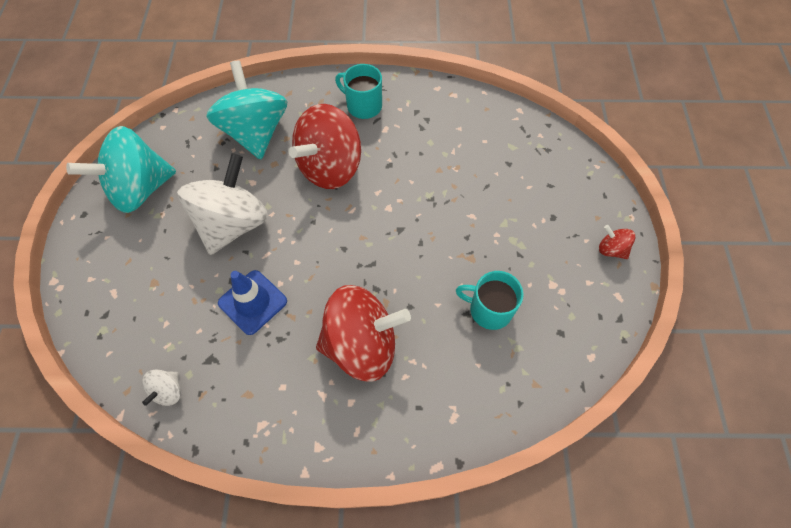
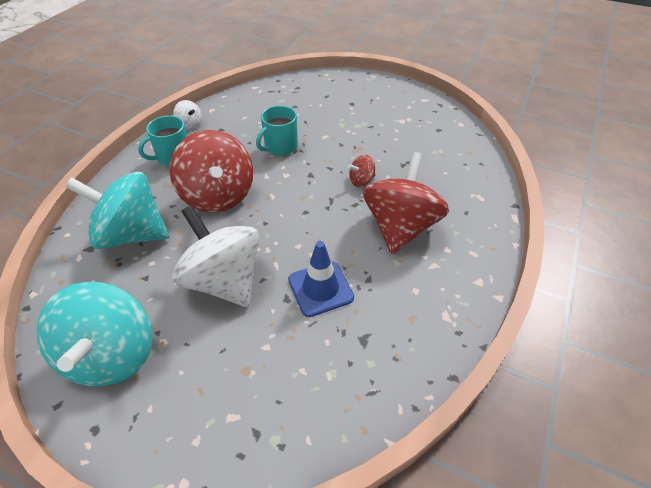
camera: 65 degrees left, 15 degrees down
(168, 391) = (381, 386): white spinning top -> white spinning top (190, 124)
(489, 309) = (405, 153): turquoise mug -> turquoise mug (280, 147)
(611, 249) = (391, 90): red spinning top -> red spinning top (361, 180)

